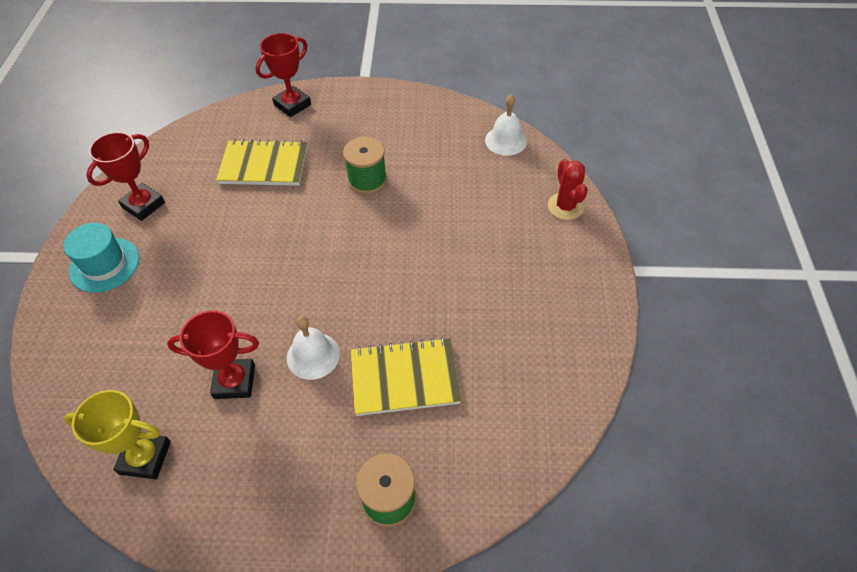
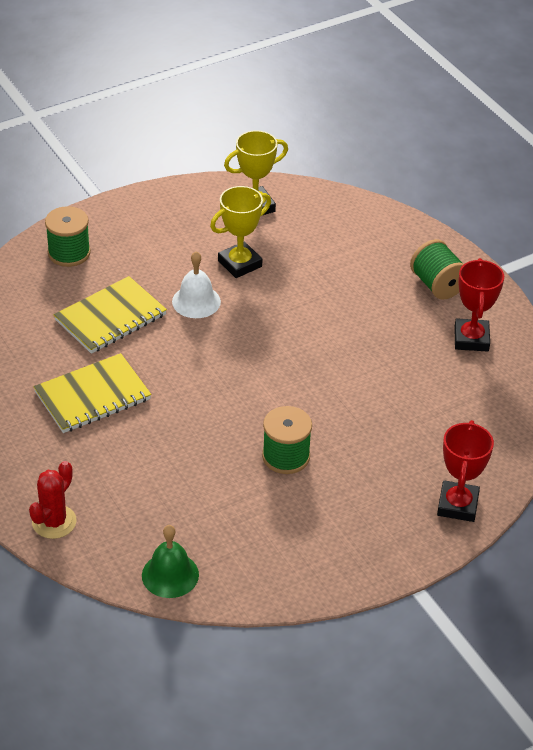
camera: 145 degrees right, 10 degrees down
(104, 265) = (437, 285): turquoise hat -> green spool
(234, 381) = (240, 264): red trophy -> yellow trophy
(264, 165) = (406, 423): yellow notebook -> yellow notebook (92, 396)
(505, 140) = (170, 575): white bell -> green bell
(565, 206) = (54, 522): red cactus -> red cactus turned 75 degrees clockwise

